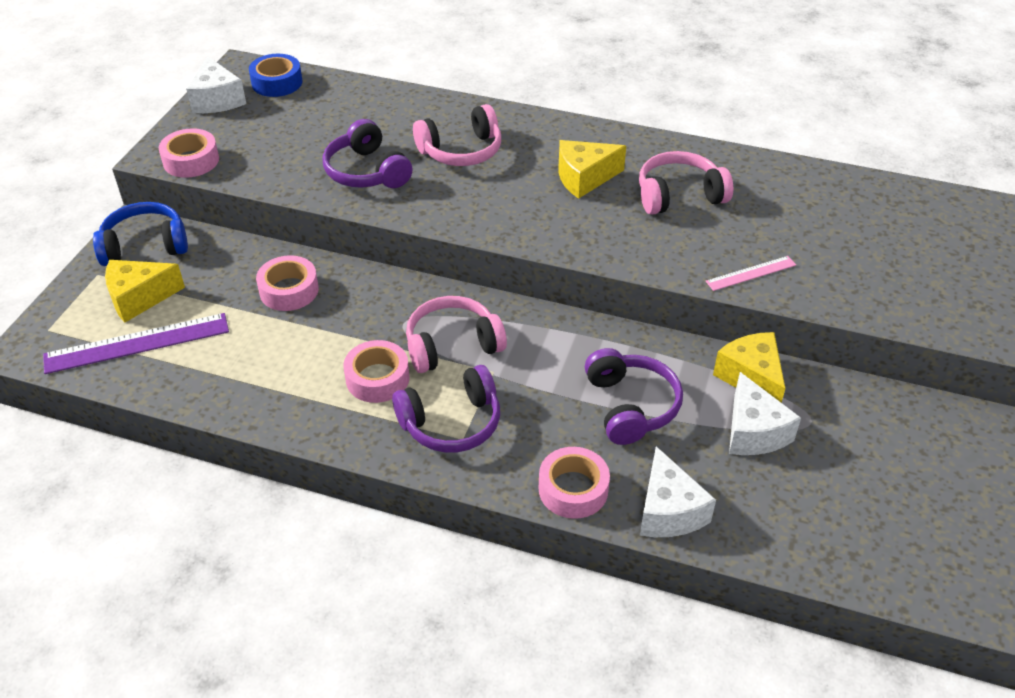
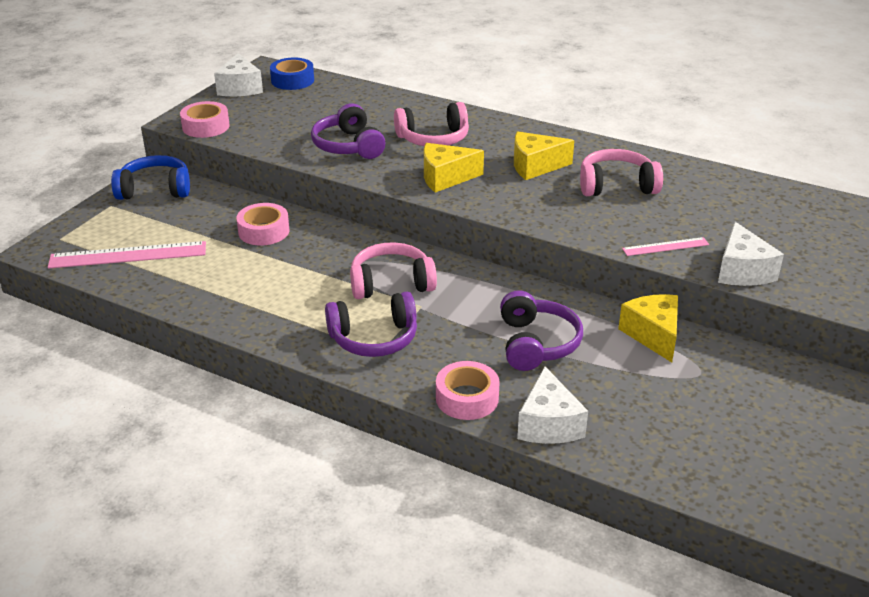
camera: 10 degrees right, 10 degrees down
(137, 343) = (128, 255): purple ruler -> pink ruler
(139, 298) = (139, 224): yellow cheese -> yellow cheese (445, 178)
(377, 378) = (320, 300): pink tape -> none
(753, 432) = (644, 375): white cheese -> white cheese (742, 271)

